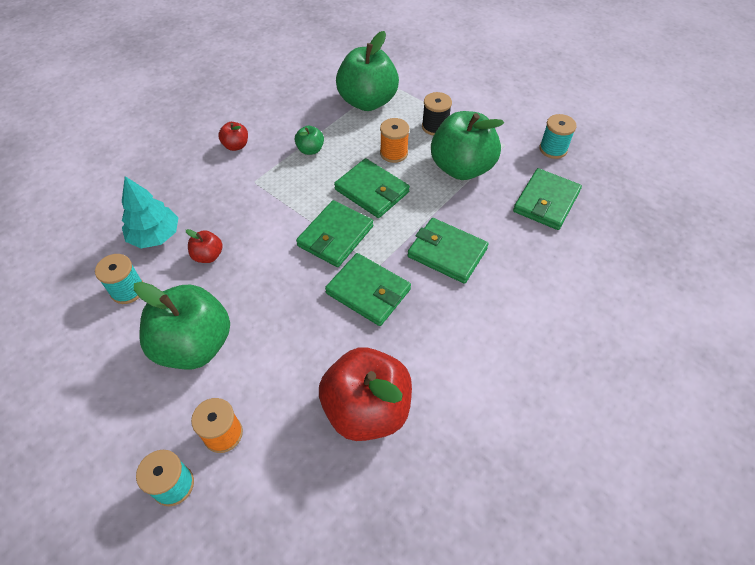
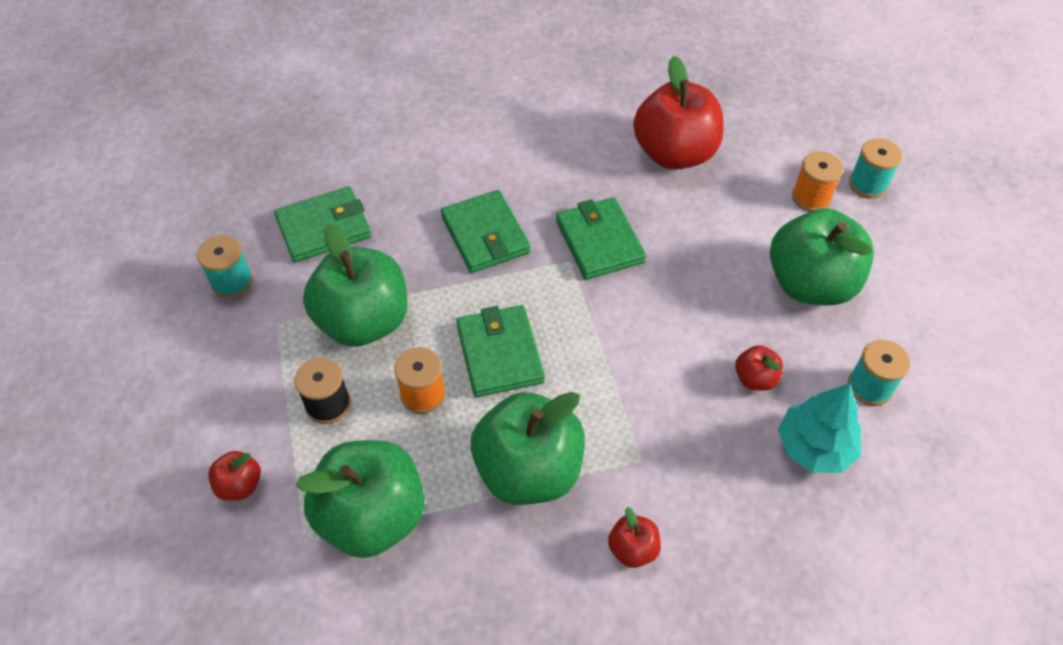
camera: 145 degrees left, 0 degrees up
(310, 150) = (528, 470): green apple -> green apple, size x2.25
(335, 236) = (589, 319): green wallet -> none
(436, 84) = (240, 485): none -> red apple

